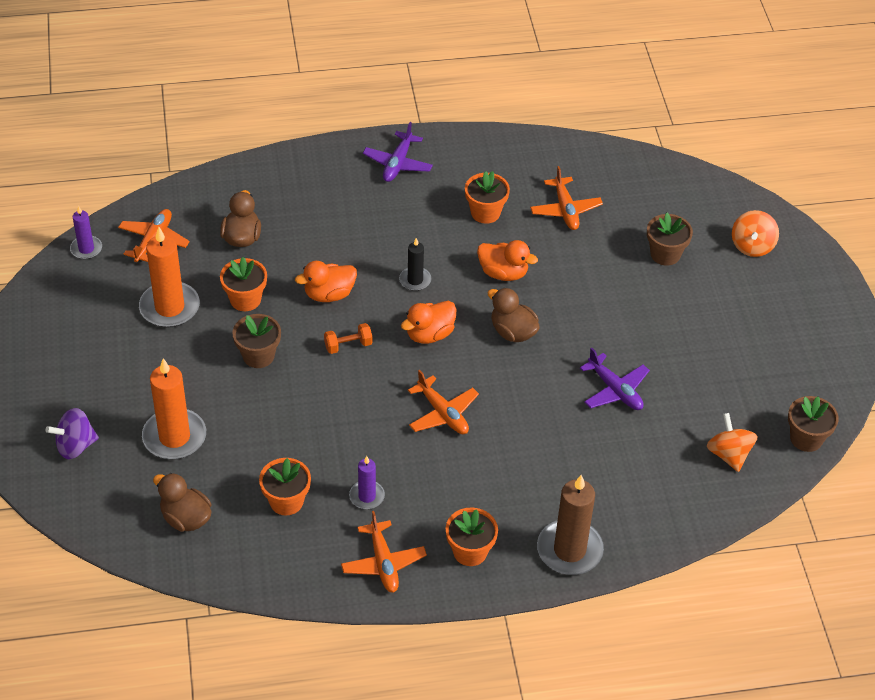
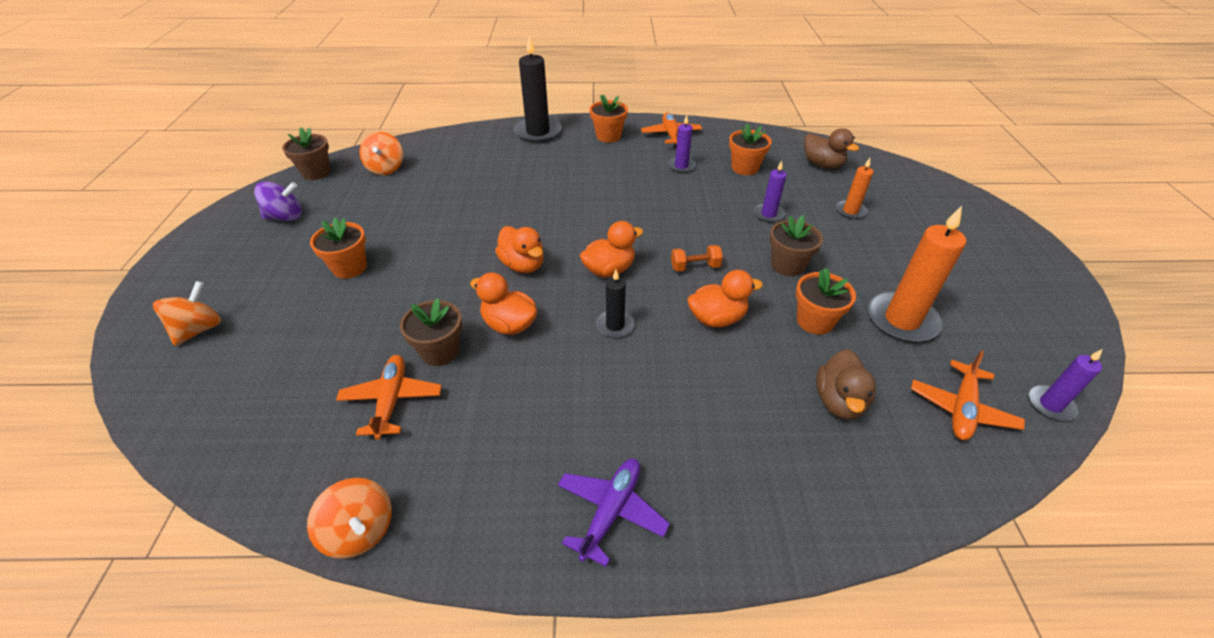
camera: 170 degrees left, 5 degrees down
(75, 446) = (937, 212): purple spinning top -> purple spinning top (285, 217)
(174, 437) = (850, 211): orange candle -> orange candle, size x0.54
(267, 423) = (768, 214): none -> purple candle
(443, 413) = (610, 209): orange plane -> none
(485, 212) = (501, 407): orange flower pot -> orange flower pot (349, 267)
(512, 332) = (523, 265): brown duck -> orange duck
(542, 143) = (360, 531): none -> orange spinning top
(569, 550) = (538, 132): brown candle -> black candle
(615, 390) = (449, 213): purple plane -> none
(665, 254) = (308, 329): brown flower pot -> brown flower pot (440, 351)

